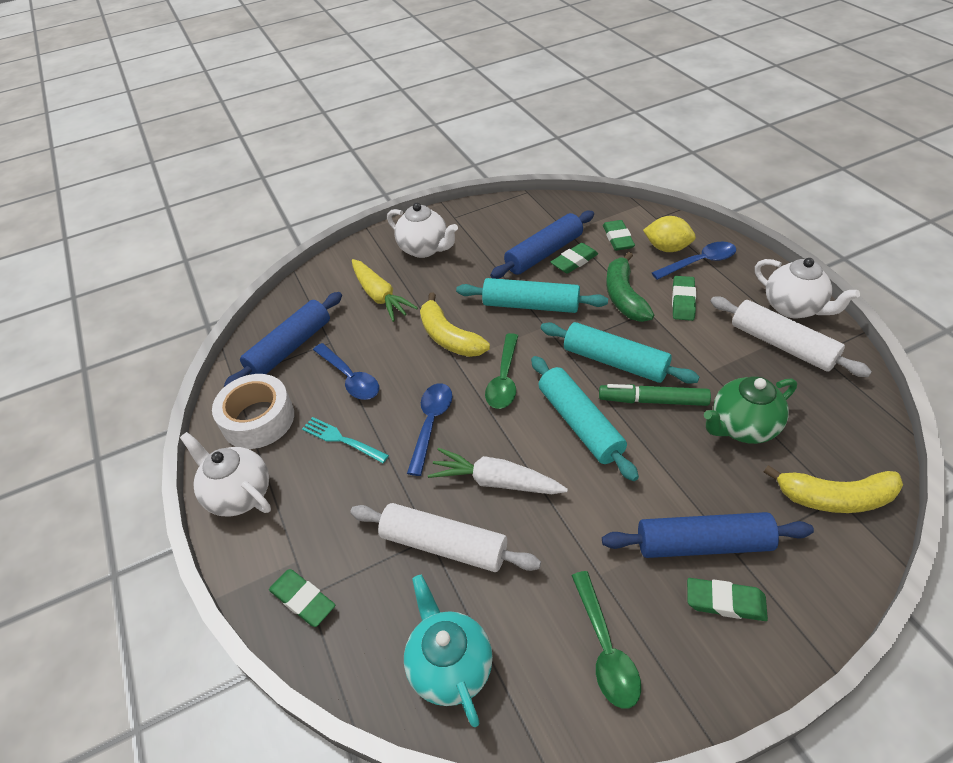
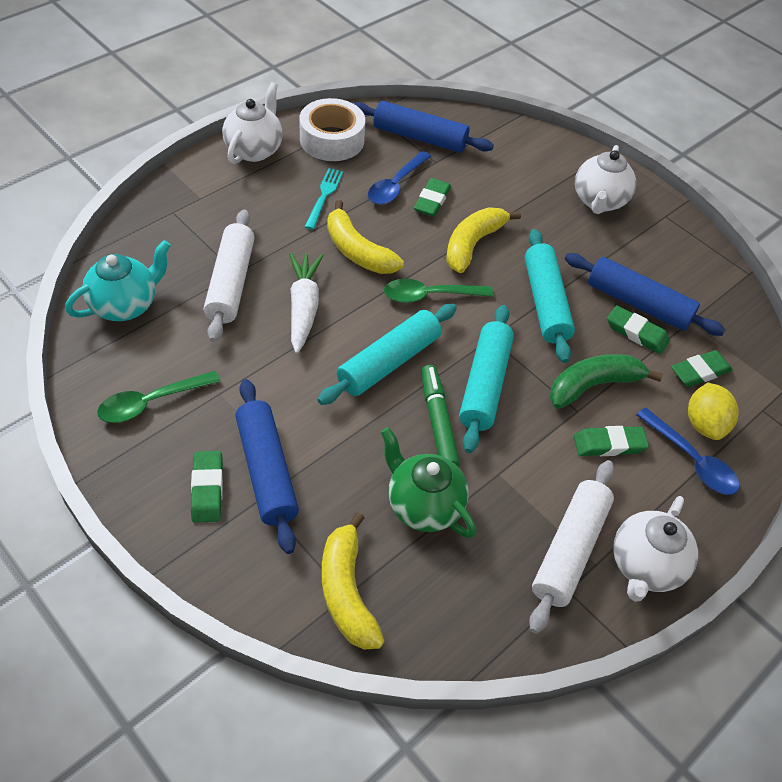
camera: 65 degrees right, 5 degrees up
(303, 600) = (168, 210): green eraser -> green eraser (432, 201)
(380, 296) = (511, 182): yellow carrot -> none
(431, 424) = (358, 251): blue spoon -> yellow banana

